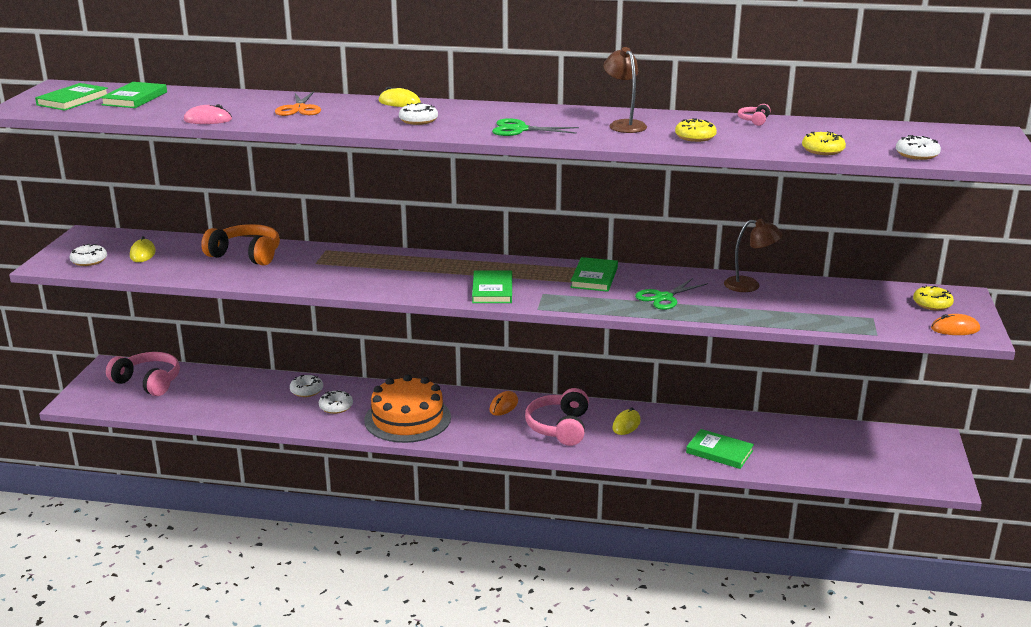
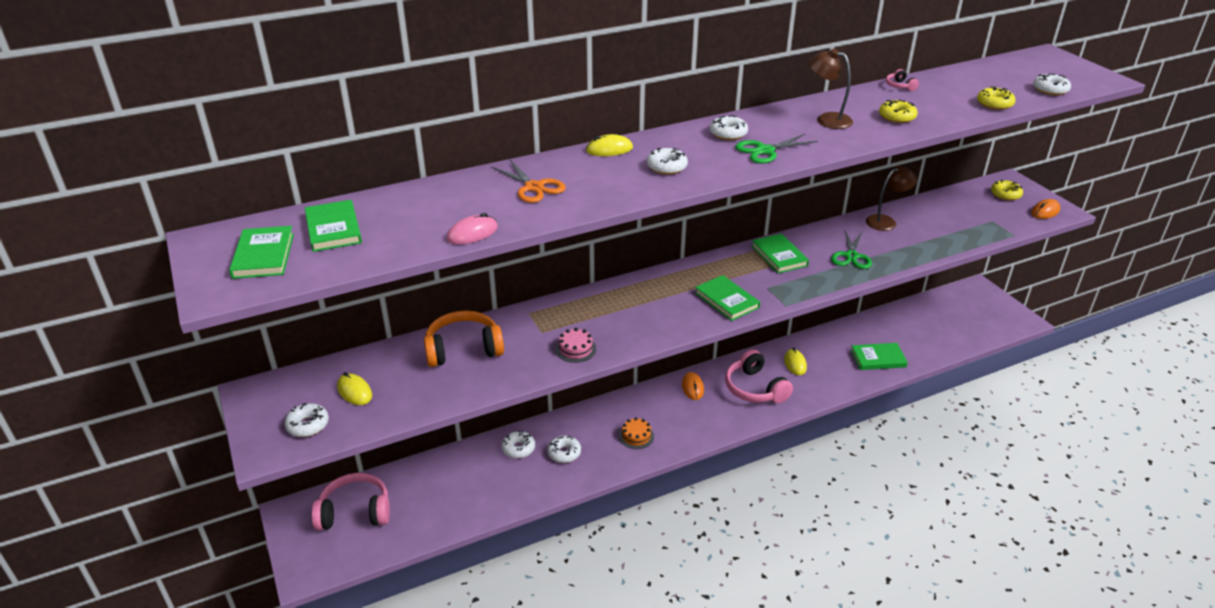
camera: 35 degrees left, 10 degrees up
(322, 280) = (575, 349): none -> pink cake
(407, 418) = (636, 436): orange cake -> orange cake, size x0.43
(514, 114) = (728, 134): none -> white donut

